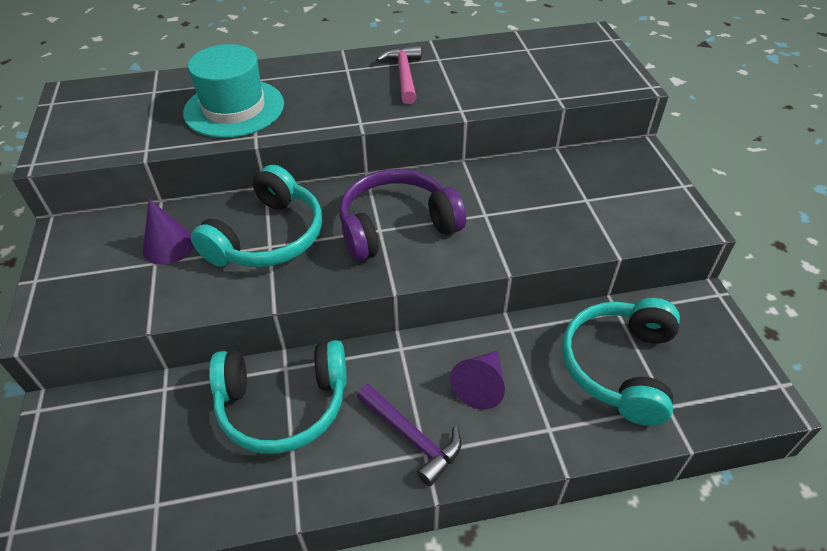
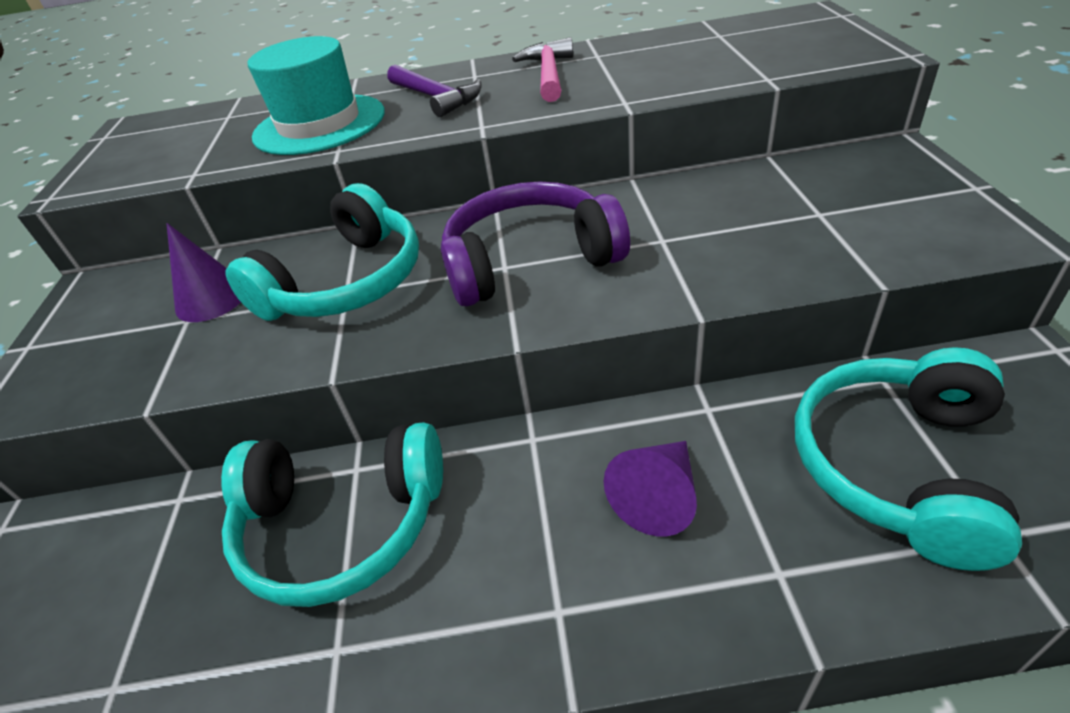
camera: 10 degrees right, 5 degrees down
(412, 437) = (539, 583): purple hammer -> purple hammer (436, 98)

